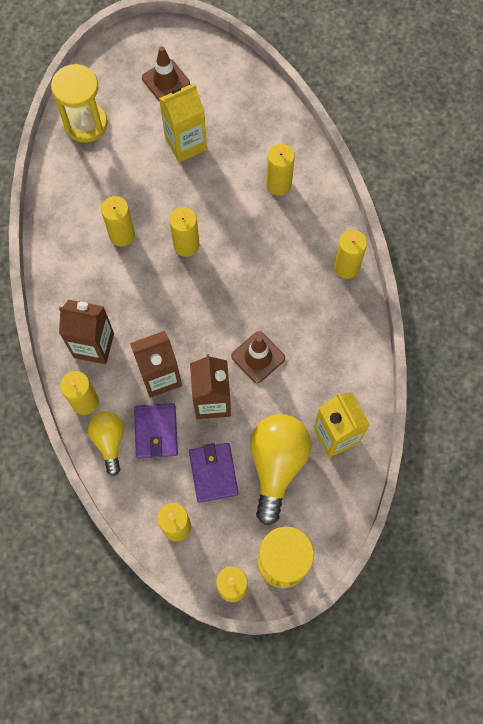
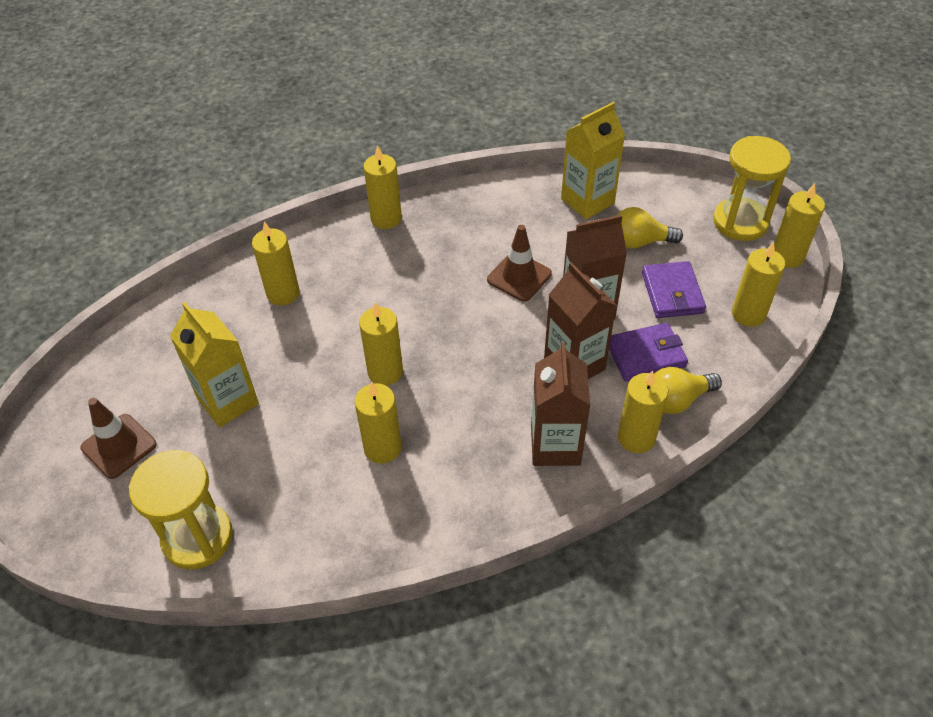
camera: 100 degrees left, 20 degrees down
(213, 473) = (672, 293): purple wallet -> purple wallet turned 75 degrees counterclockwise
(277, 465) = (639, 242): yellow light bulb -> yellow light bulb, size x0.59

